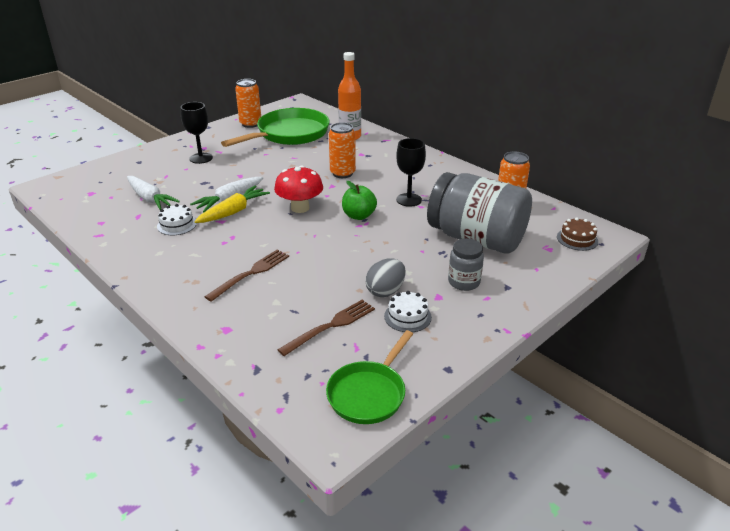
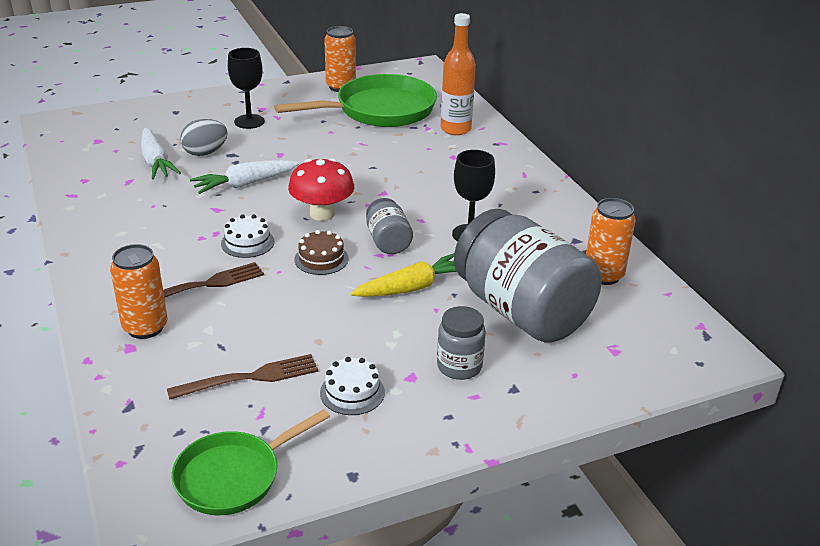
camera: 20 degrees right, 0 degrees up
(177, 224) = (164, 202): white cake -> white cake (247, 242)
(234, 211) = (239, 200): yellow carrot -> yellow carrot (413, 287)
(342, 173) = (409, 178): orange can -> orange can (145, 327)
(359, 216) = (388, 241): green apple -> grey jar
(385, 291) = (349, 351): grey egg -> grey egg (205, 153)
(577, 239) = (667, 347): brown cake -> brown cake (321, 259)

